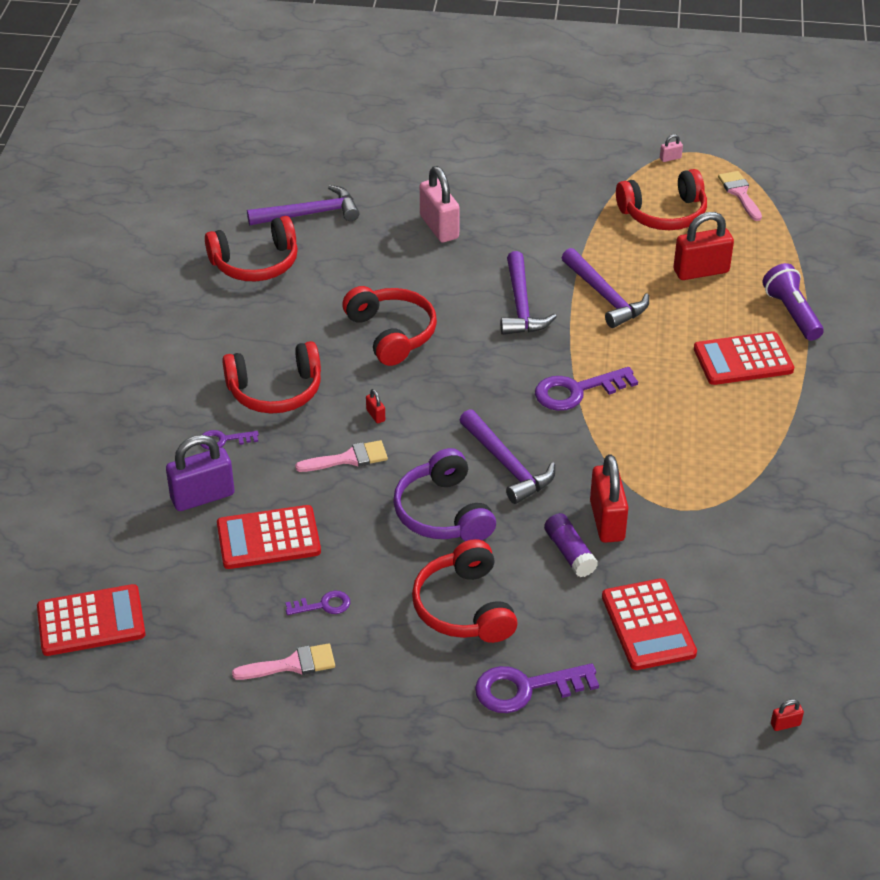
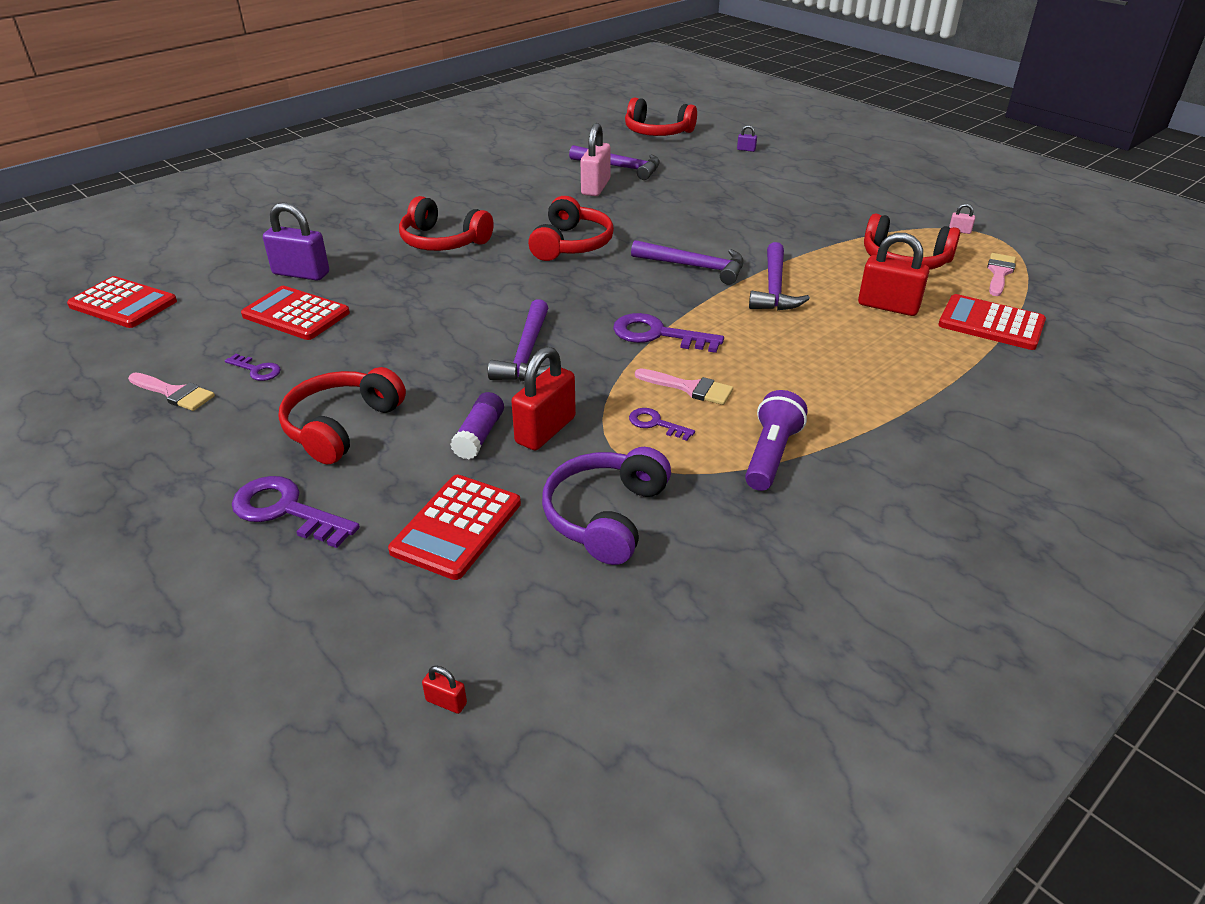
camera: 40 degrees right, 5 degrees down
(223, 440) = (366, 251): purple key -> purple key (656, 424)
(256, 263) = (543, 177): red headphones -> red headphones (657, 132)
(348, 458) = (423, 297): pink brush -> pink brush (689, 388)
(375, 415) = (483, 282): red padlock -> none
(394, 133) = (746, 150): none -> purple padlock
(439, 227) = (701, 204): pink padlock -> pink padlock (595, 187)
(443, 513) = (430, 359): purple headphones -> purple headphones (605, 516)
(521, 305) = (695, 267): purple hammer -> purple hammer turned 105 degrees counterclockwise
(743, 359) = (844, 379): red calculator -> red calculator (991, 323)
(792, 313) = (942, 369): purple flashlight -> purple flashlight (771, 455)

